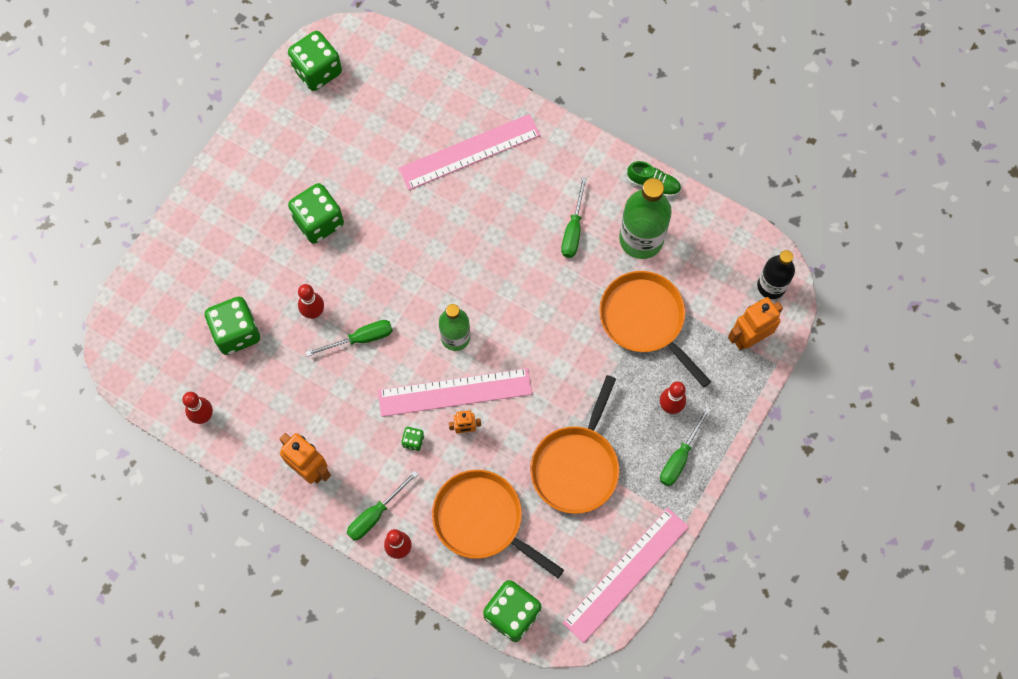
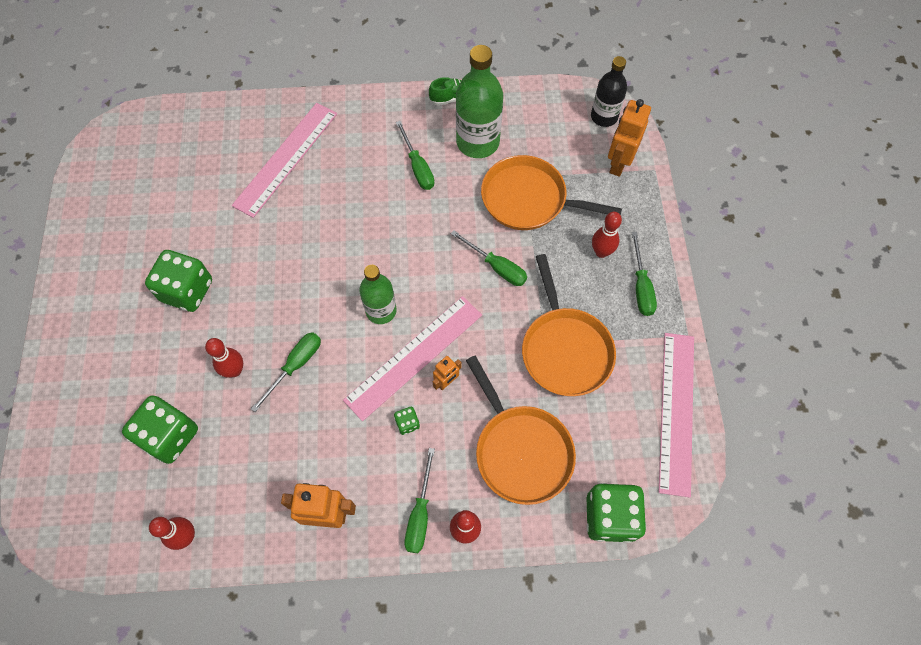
camera: 35 degrees left, 5 degrees down
(317, 71) = (104, 171): green dice -> none
(482, 520) = (520, 451): orange pan -> orange pan turned 120 degrees counterclockwise
(573, 361) = (496, 267): none -> green screwdriver

